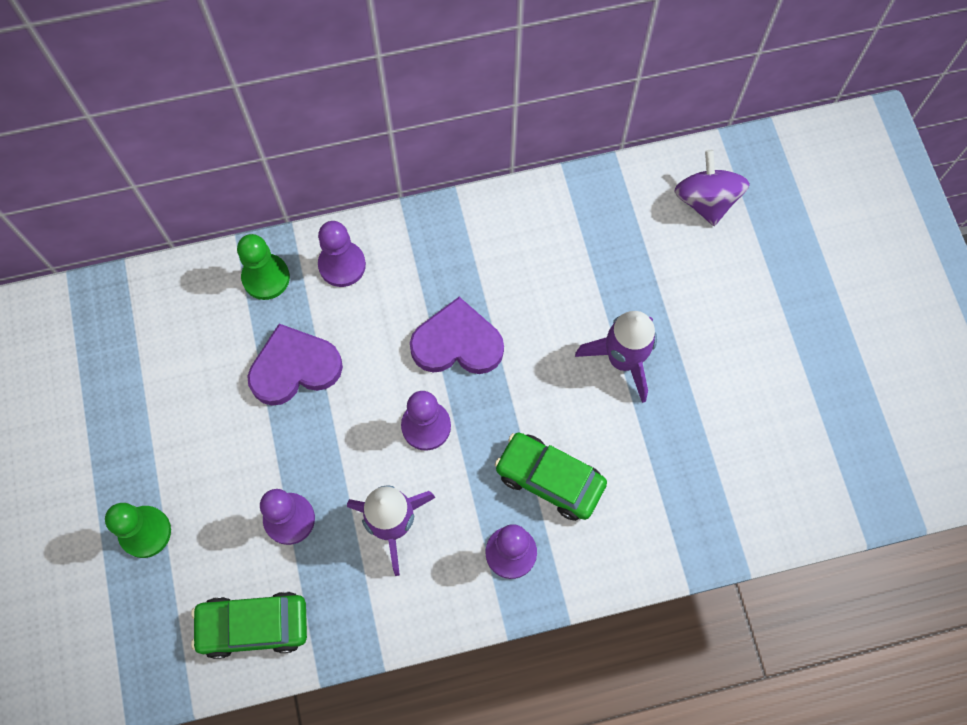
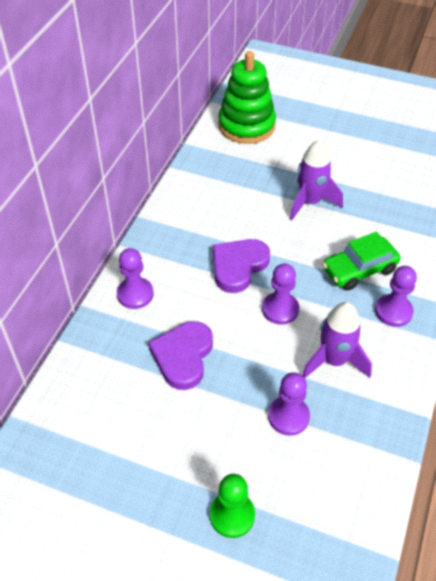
camera: 55 degrees left, 20 degrees down
(253, 626) = (352, 480): green car -> none
(266, 278) = (105, 338): green pawn -> none
(706, 201) = (246, 126): purple spinning top -> green stacking toy

